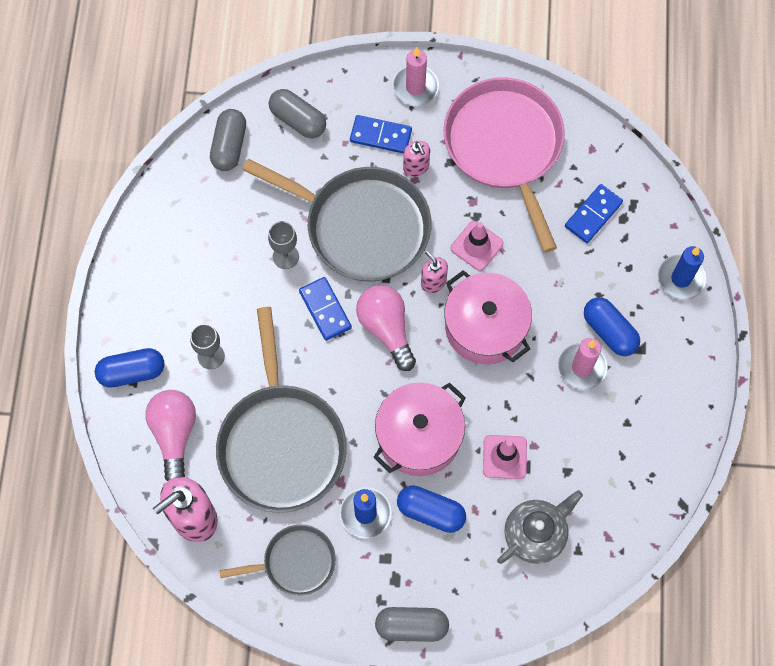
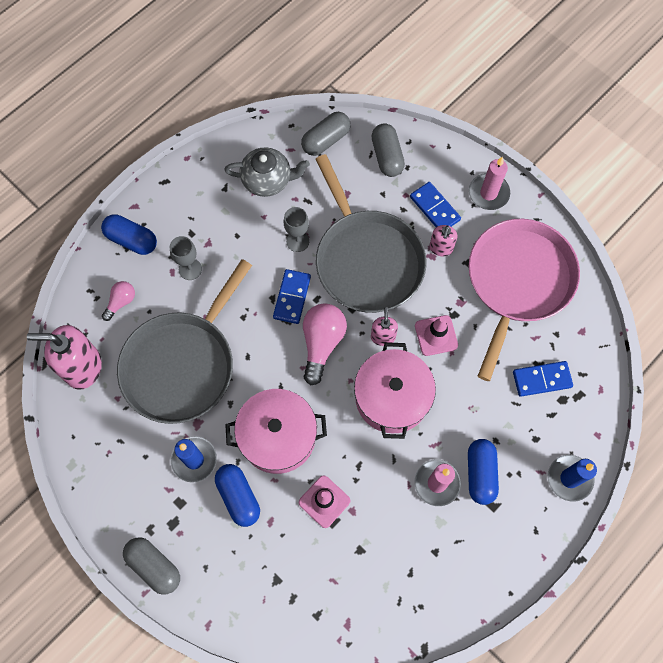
camera: 40 degrees right, 0 degrees up
(174, 434) = (121, 302): pink light bulb -> pink light bulb, size x0.55
(295, 562) = (119, 453): grey pan -> none
(535, 534) = (297, 576): grey teapot -> grey teapot (268, 180)

